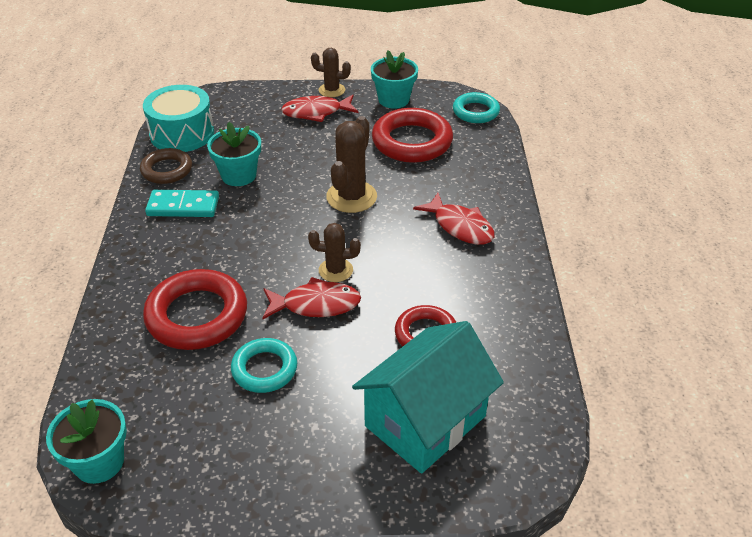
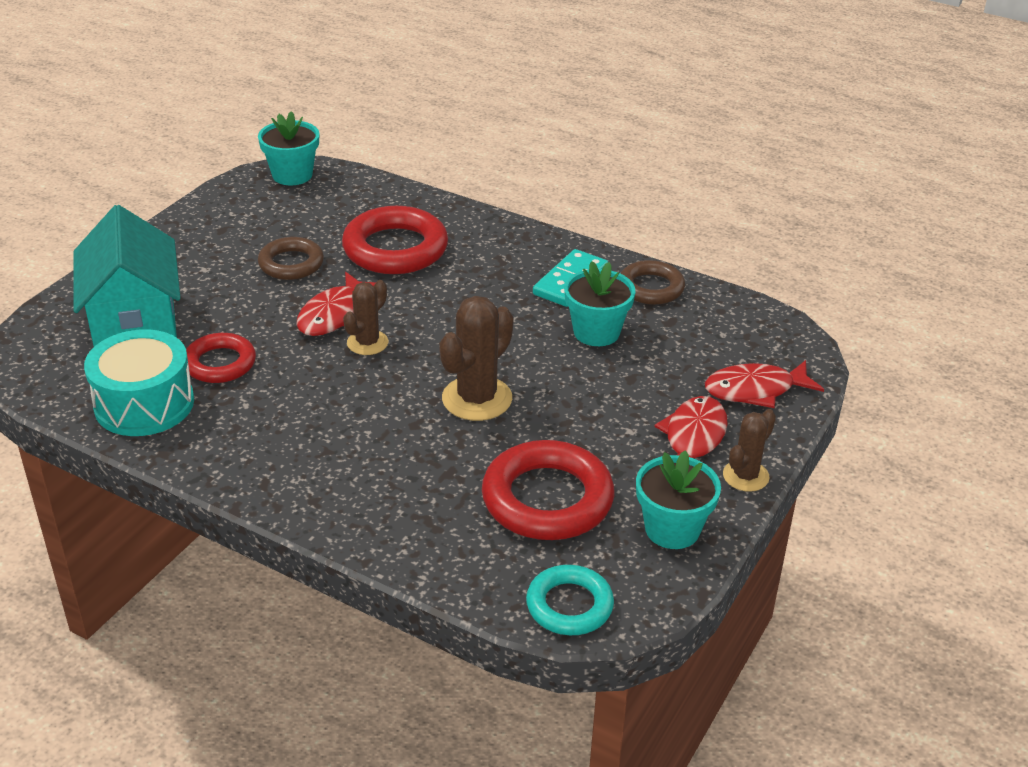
camera: 120 degrees right, 5 degrees down
(182, 133) = (723, 316): turquoise drum -> turquoise drum (144, 404)
(264, 369) = (291, 264): turquoise ring -> brown ring
(351, 197) = (477, 399): brown cactus -> brown cactus turned 75 degrees clockwise
(460, 226) = (339, 459): red fish -> red fish (755, 390)

